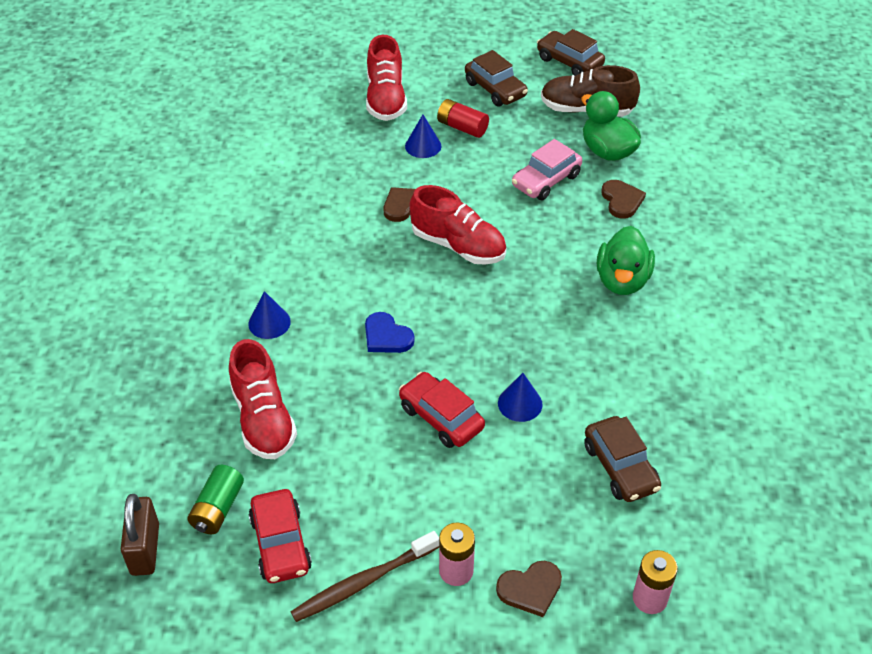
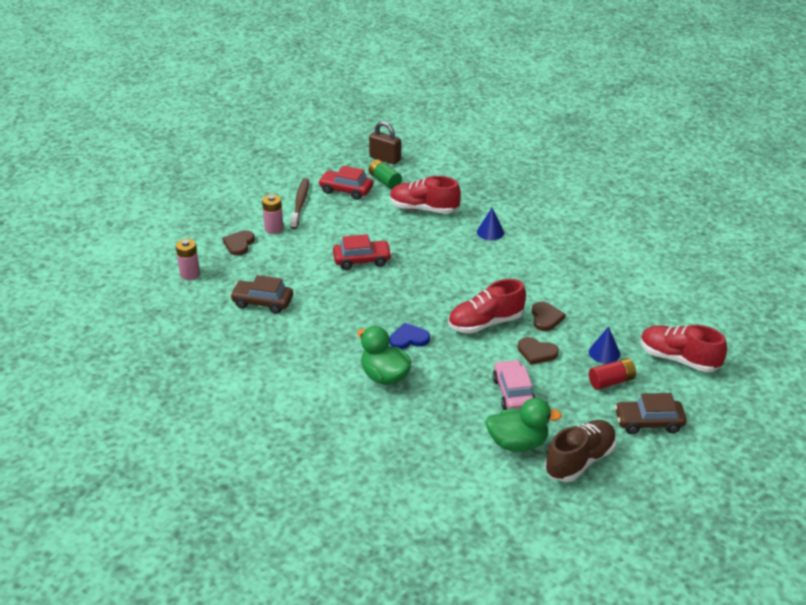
camera: 125 degrees right, 10 degrees down
(386, 336) = (438, 266): blue heart -> blue heart (409, 338)
(520, 403) = (340, 289): blue cone -> none
(569, 62) = (657, 488): brown car -> none
(621, 200) = (457, 419): brown heart -> brown heart (536, 352)

